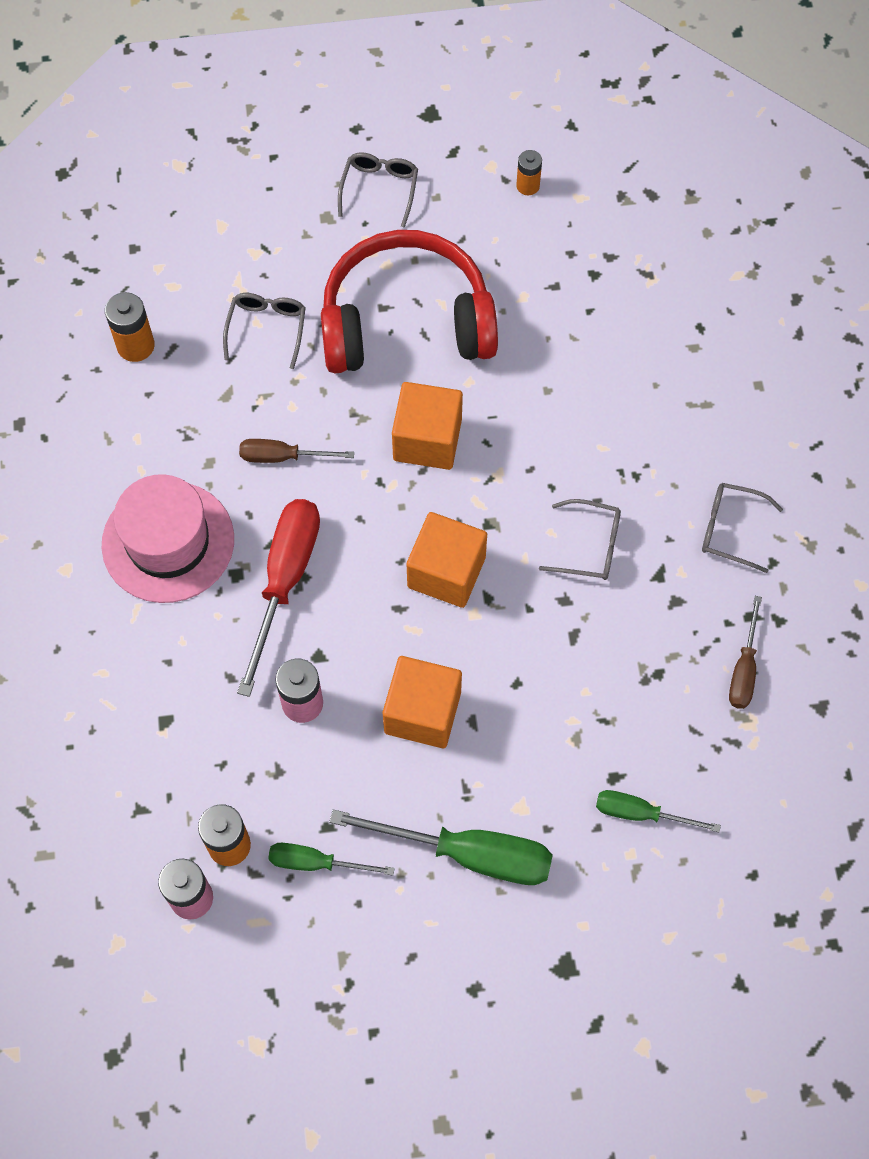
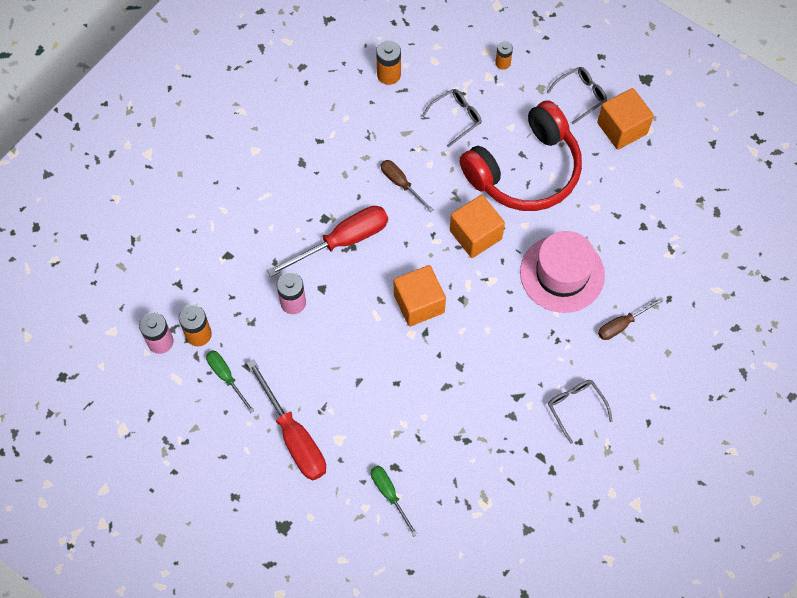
camera: 45 degrees right, 0 degrees up
(168, 542) = (310, 177): pink hat -> pink hat (562, 273)
(406, 322) = (525, 170): red headphones -> red headphones turned 105 degrees clockwise
(422, 712) = (340, 356): orange cube -> orange cube (622, 128)
(468, 854) = (294, 437): green screwdriver -> red screwdriver
(528, 186) = (657, 155): orange battery -> orange battery (503, 63)
(589, 546) = (498, 353): grey glasses -> none
(743, 669) = (509, 477): brown screwdriver -> brown screwdriver (622, 324)

